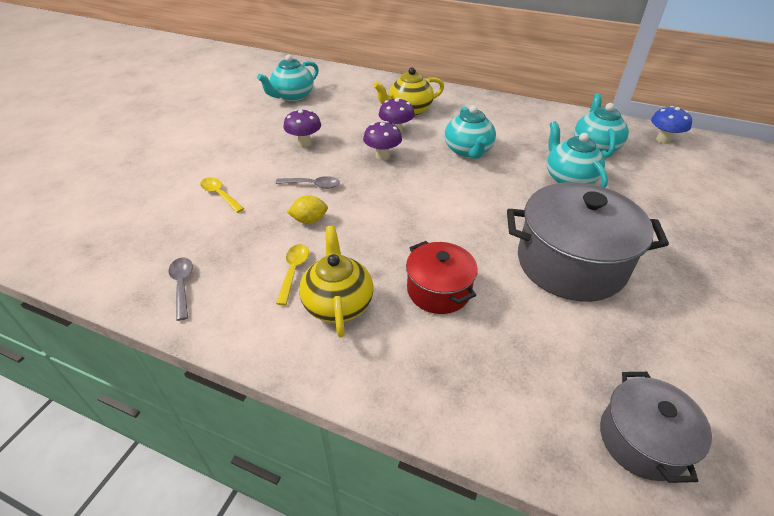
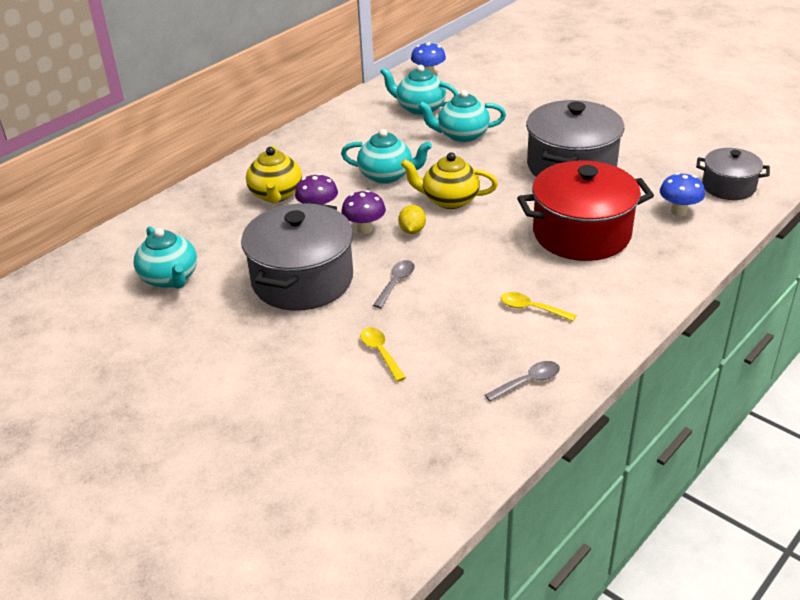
camera: 70 degrees left, 5 degrees down
(182, 285) = (528, 382): grey spoon -> grey spoon turned 150 degrees clockwise
(220, 195) = (380, 353): yellow spoon -> yellow spoon turned 90 degrees clockwise
(304, 143) = (302, 280): purple mushroom -> grey pot
(309, 220) = (457, 291): yellow lemon -> yellow lemon (412, 230)
(338, 303) = (581, 288): yellow teapot -> yellow teapot (449, 200)
(438, 290) = (581, 233): red pot -> red pot, size x1.76
(536, 380) = (678, 211): none -> blue mushroom

